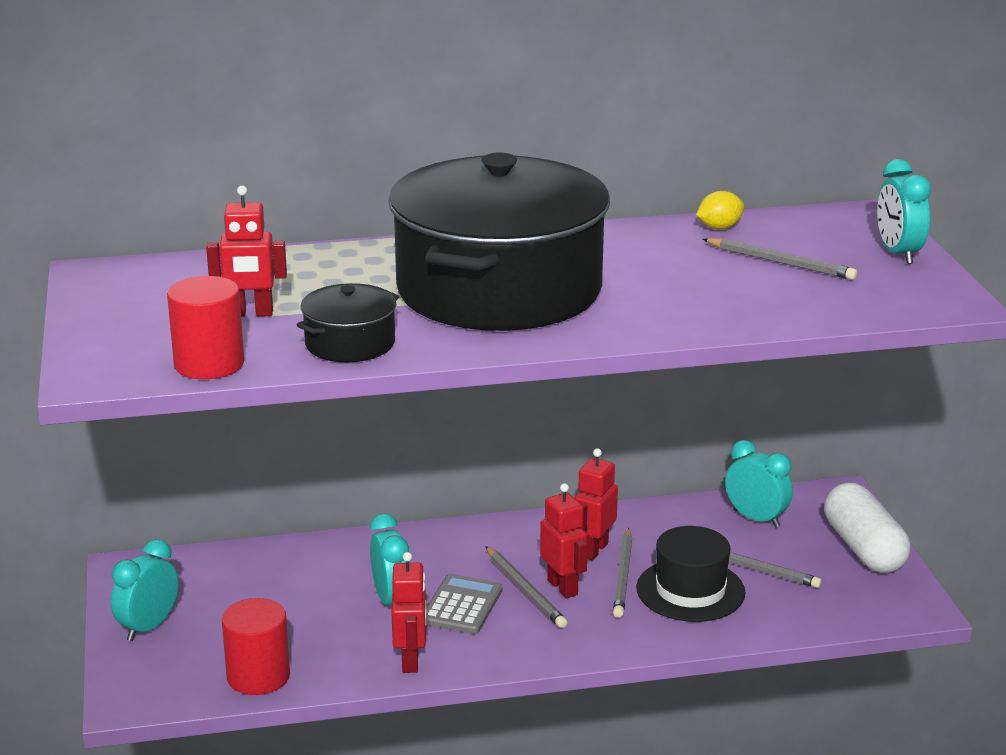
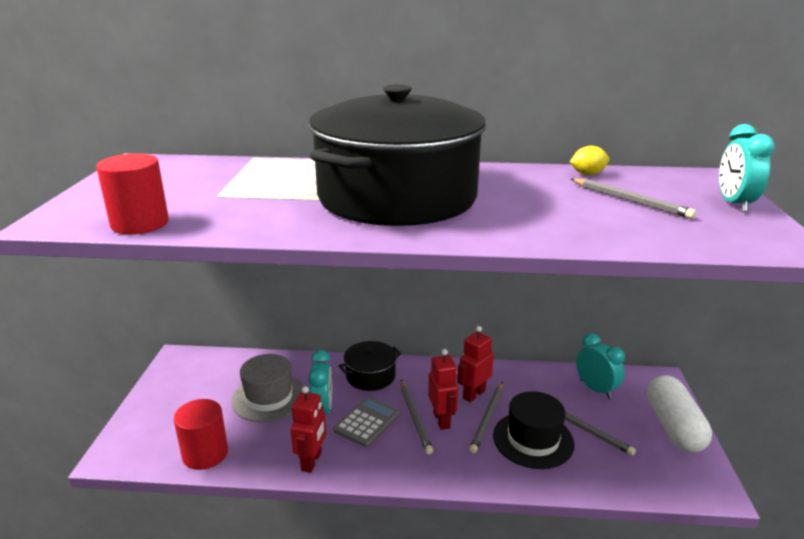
camera: 15 degrees right, 0 degrees up
(148, 627) = (163, 401): turquoise clock -> none
(251, 313) = (208, 194): red robot -> none
(304, 598) = (269, 397): none -> grey hat
(350, 343) = (255, 221): black pot -> black pot (370, 376)

